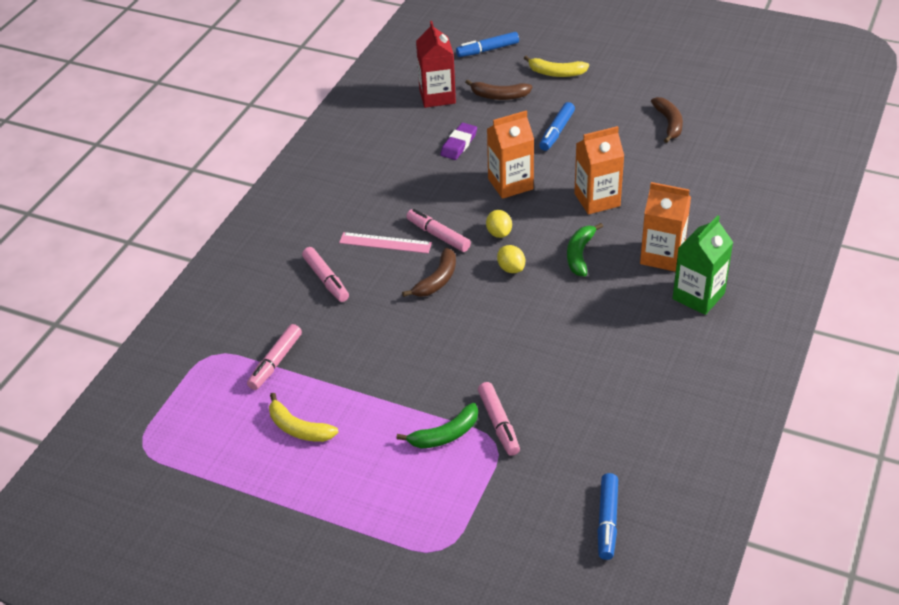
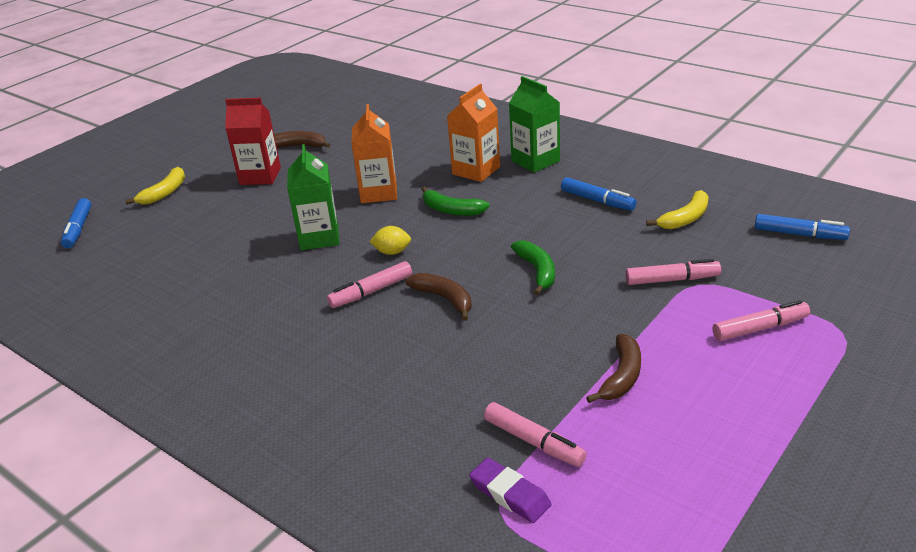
camera: 75 degrees left, 10 degrees down
(298, 428) = (656, 427): yellow banana -> yellow banana (685, 218)
(326, 280) = (400, 385): pink marker -> pink marker (760, 328)
(385, 243) = (360, 331): pink ruler -> none
(437, 96) = (126, 270): red carton -> red carton (260, 176)
(445, 435) = (682, 315): green banana -> green banana (537, 271)
(459, 144) = (226, 263): purple eraser -> purple eraser (510, 494)
(499, 96) = (167, 230): brown banana -> brown banana (621, 376)
(510, 184) = (319, 237): orange carton -> green carton
(511, 268) = (450, 250): yellow lemon -> none
(556, 132) = (259, 202): blue marker -> blue marker (597, 201)

